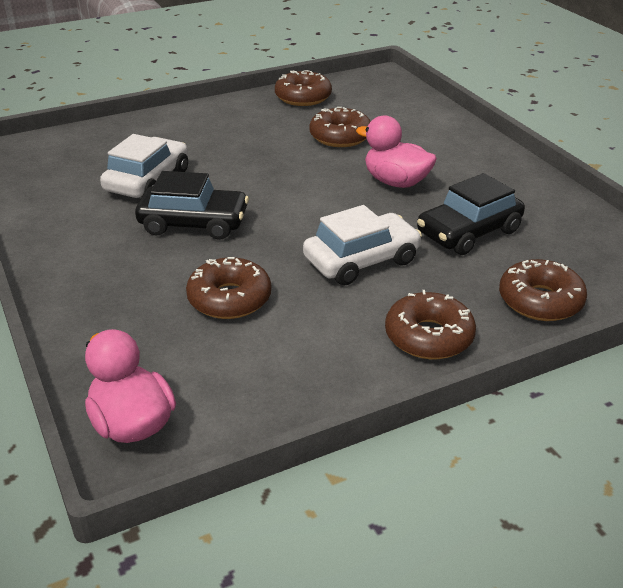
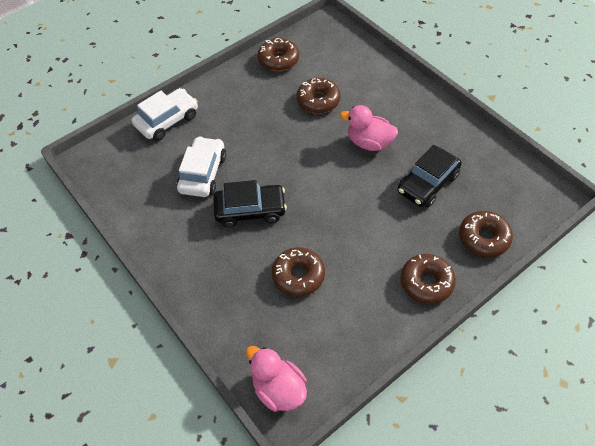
camera: 10 degrees left, 20 degrees up
(361, 260) = (368, 224): white car -> white car (167, 120)

